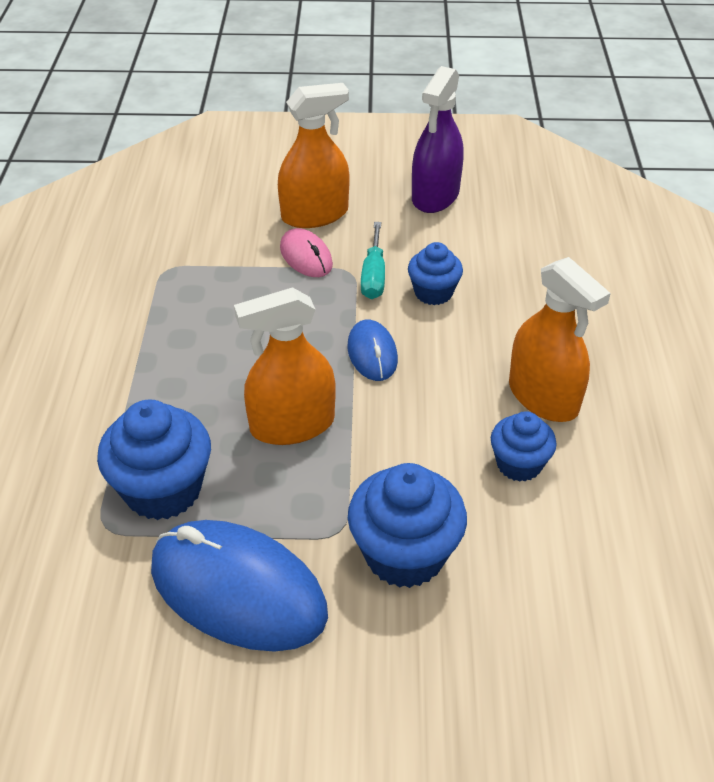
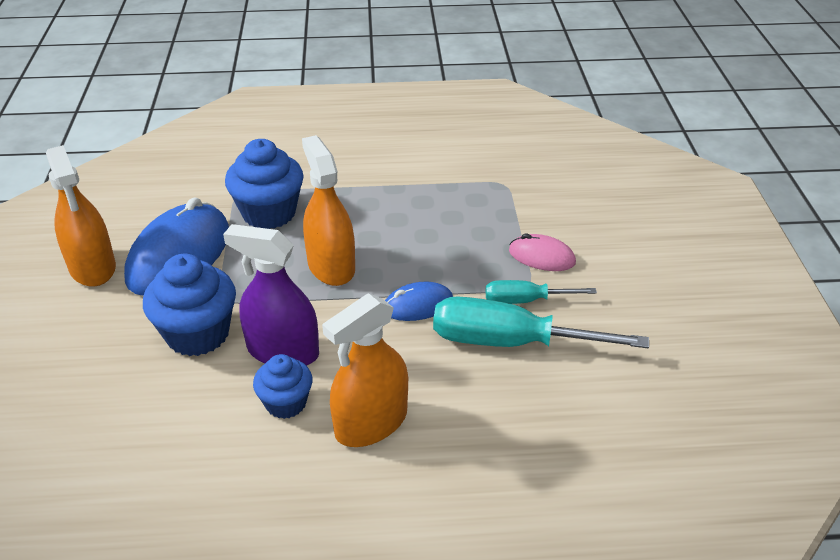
camera: 85 degrees right, 5 degrees down
(306, 257) = (541, 257): pink mouse -> pink mouse turned 60 degrees clockwise
(315, 214) = (607, 257): orange spray bottle -> orange spray bottle (92, 267)
(433, 293) = (510, 342): blue cupcake -> turquoise screwdriver
(435, 196) = (674, 340): purple spray bottle -> purple spray bottle (283, 351)

